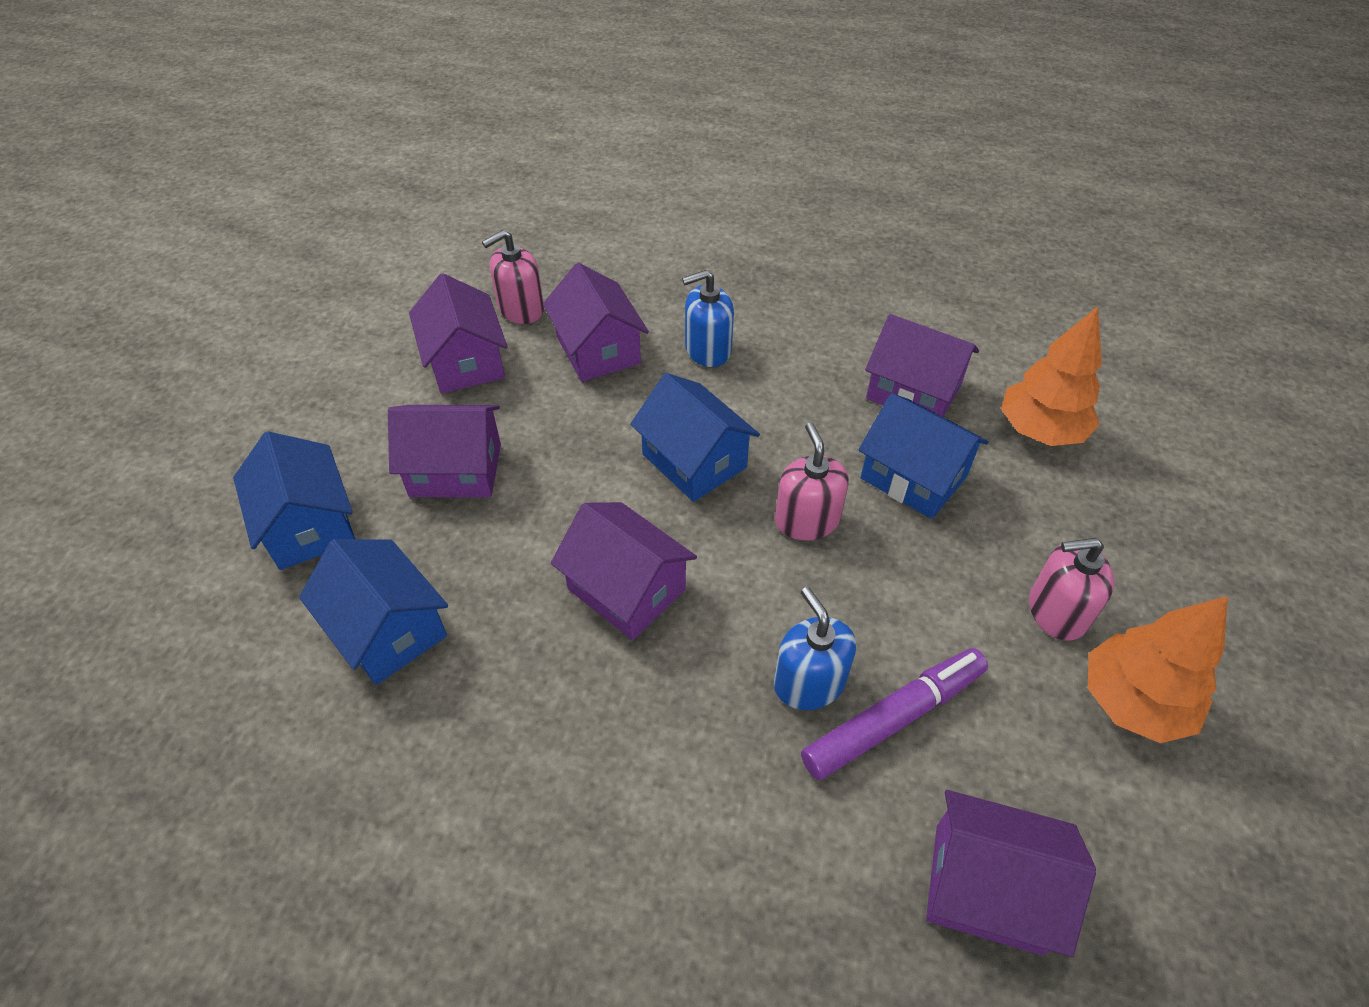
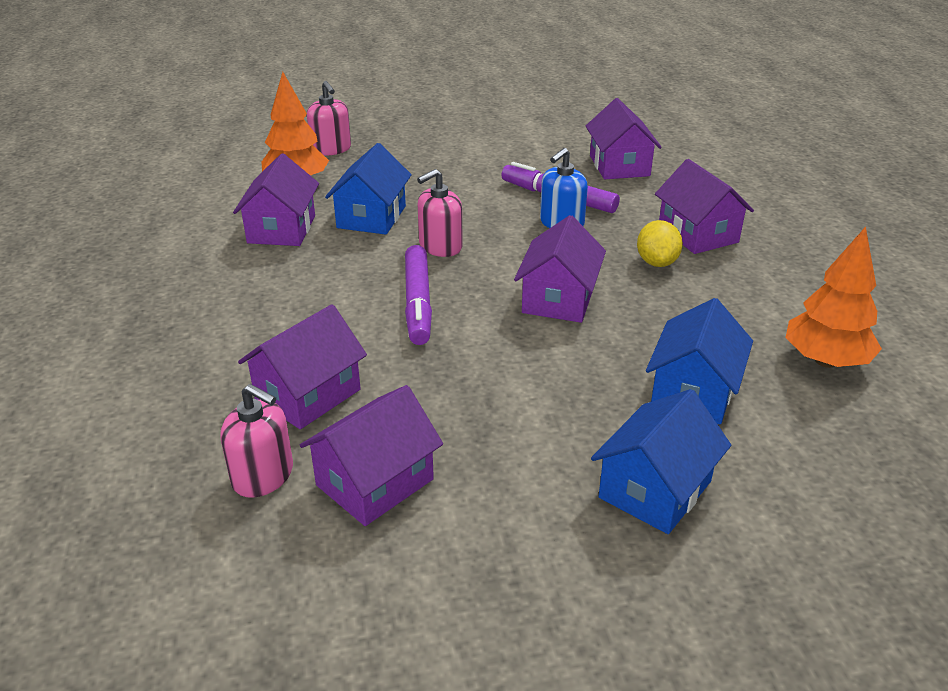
camera: 115 degrees left, 15 degrees down
(456, 470) = (521, 424): purple house -> purple house (698, 234)
(644, 749) = (657, 262): none -> yellow lemon
(694, 461) = (417, 303): blue house -> purple marker
(707, 350) = (275, 330): blue soap dispenser -> none
(1056, 611) = (446, 165): pink soap dispenser -> pink soap dispenser (331, 149)
(1133, 702) = (487, 144): orange tree -> orange tree (825, 361)

